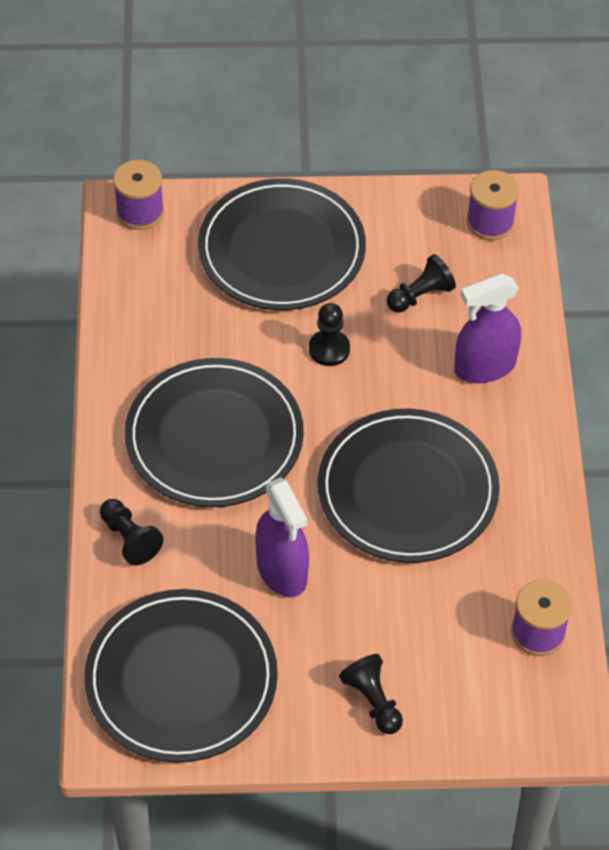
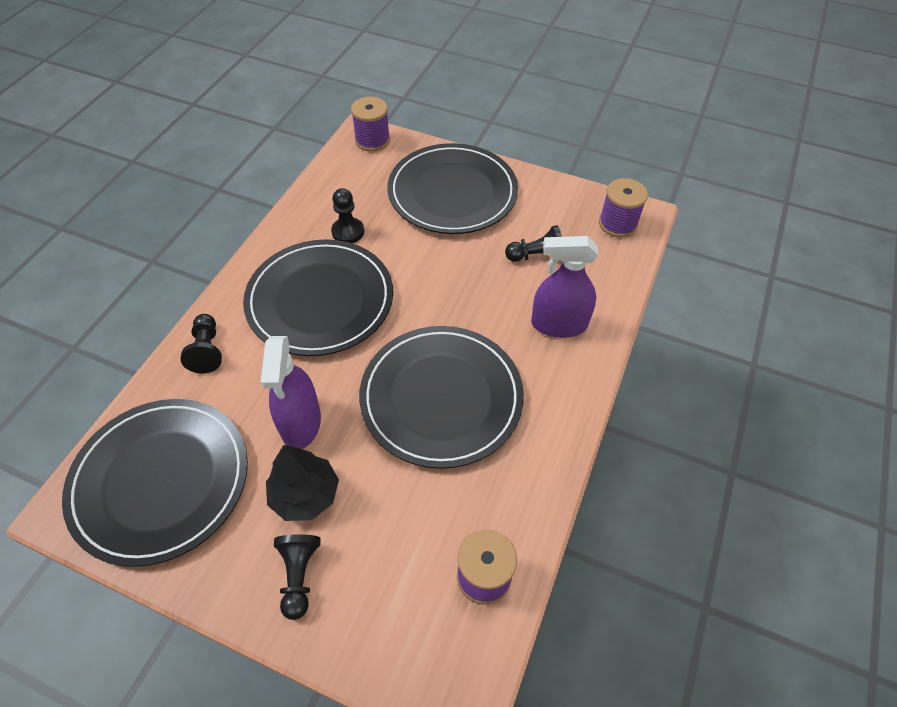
camera: 25 degrees right, 0 degrees up
(329, 349) = (445, 269): black pawn -> black pawn (348, 232)
(332, 633) = (305, 494): none -> black tree

